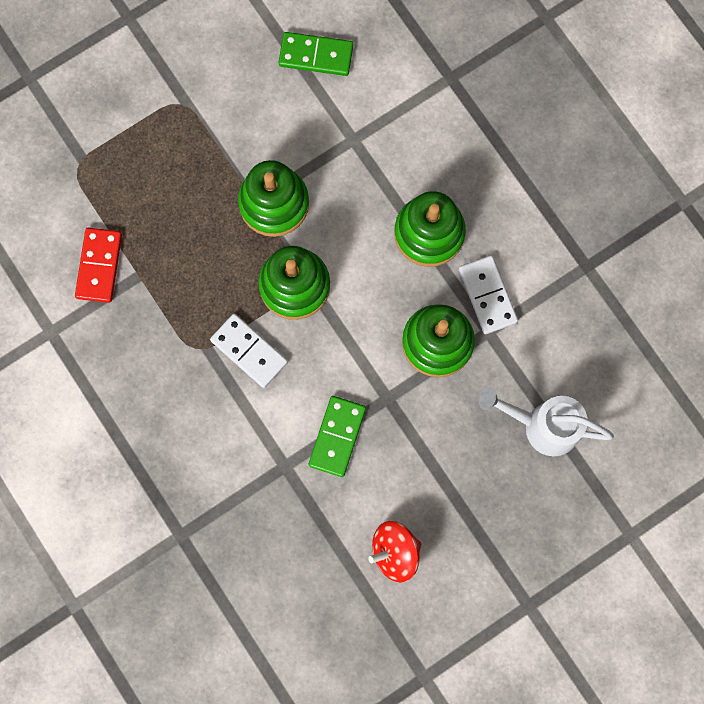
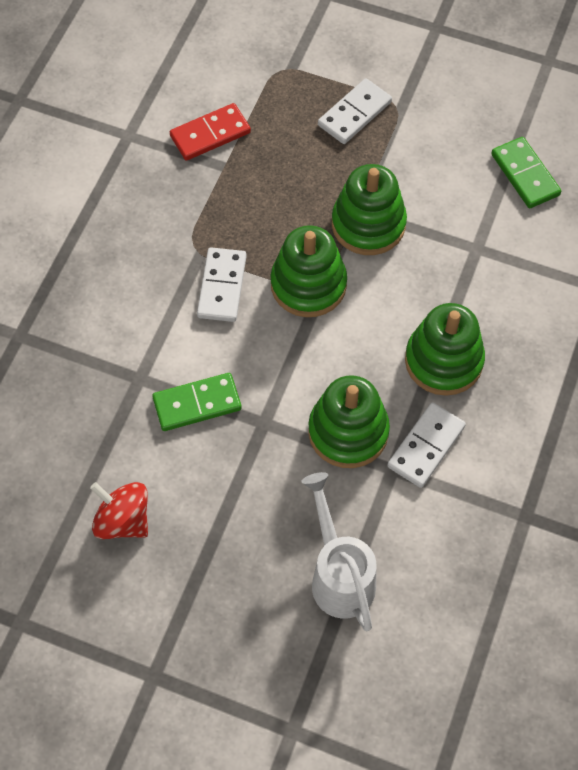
camera: 55 degrees right, 15 degrees down
(164, 140) = (354, 114): none -> white domino

